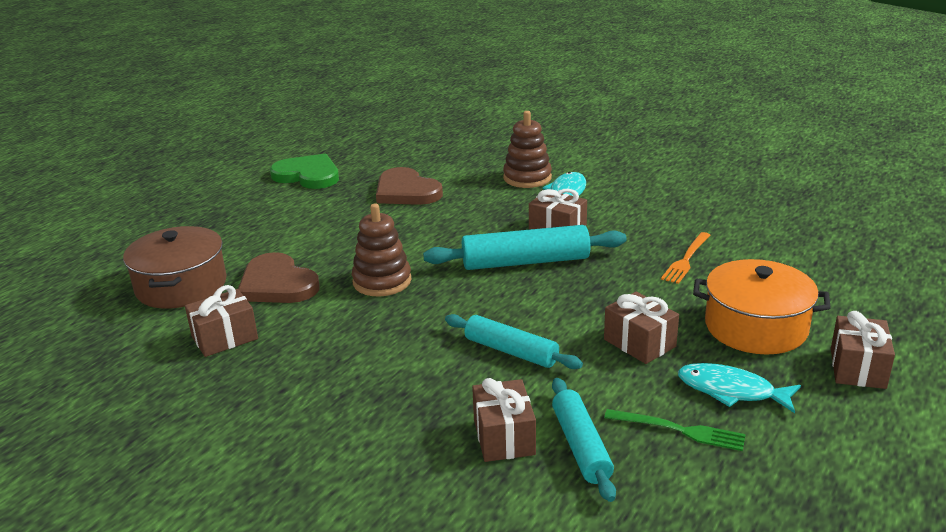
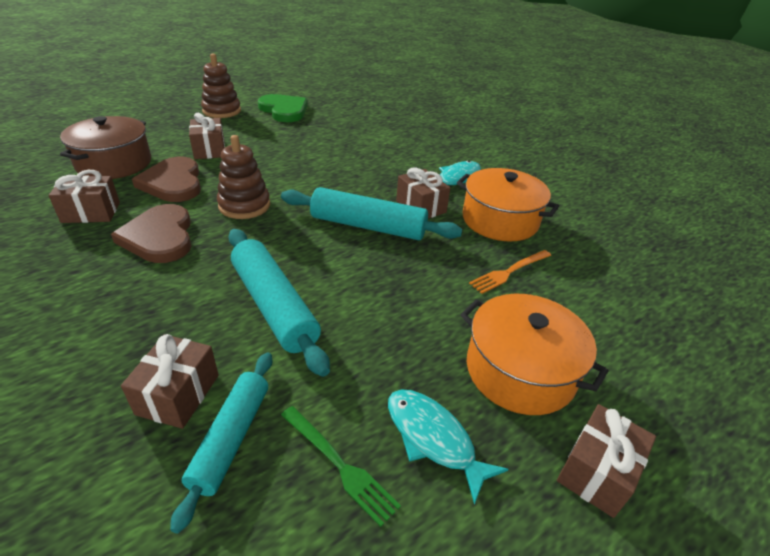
camera: 20 degrees right, 10 degrees up
(406, 191) = (337, 141): brown heart -> brown heart (159, 237)
(511, 351) = (274, 306): turquoise rolling pin -> turquoise rolling pin, size x1.50
(527, 178) = (437, 156): brown stacking toy -> brown stacking toy (222, 111)
(639, 343) = (391, 343): brown gift -> brown gift (209, 150)
(640, 219) = (500, 220): none -> orange pot

